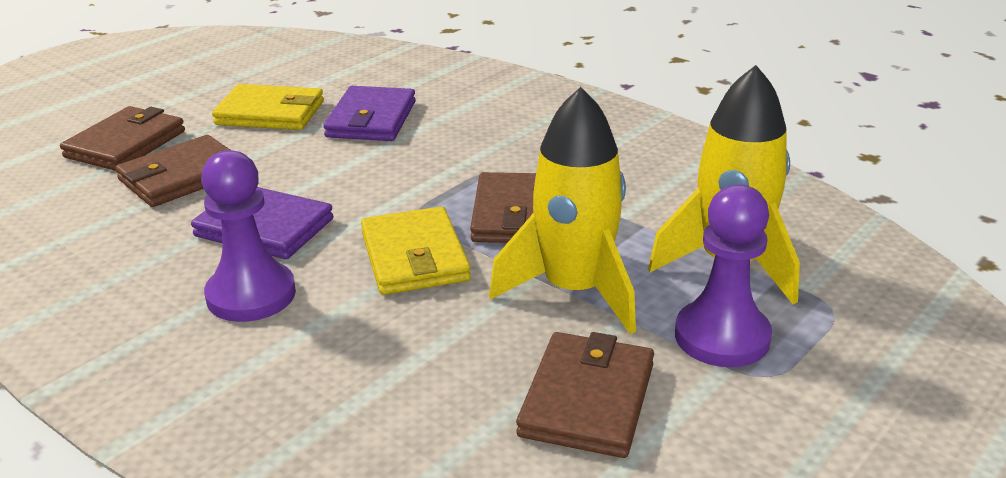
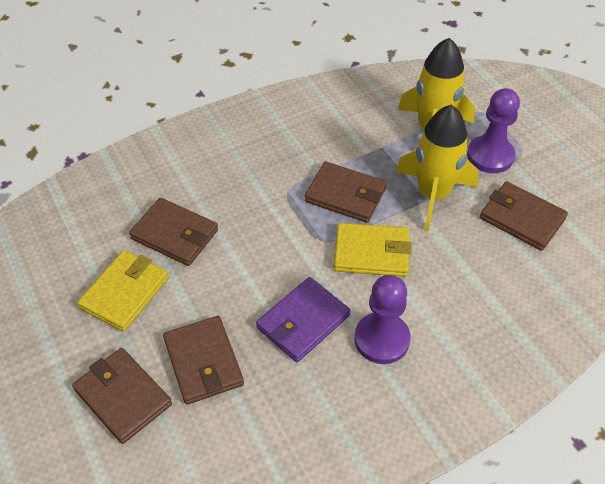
camera: 70 degrees left, 20 degrees up
(371, 119) = (175, 234): purple wallet -> brown wallet

